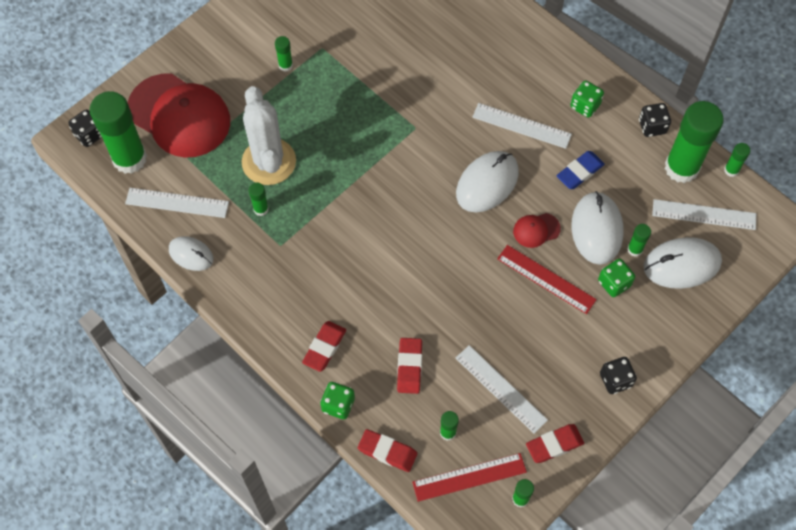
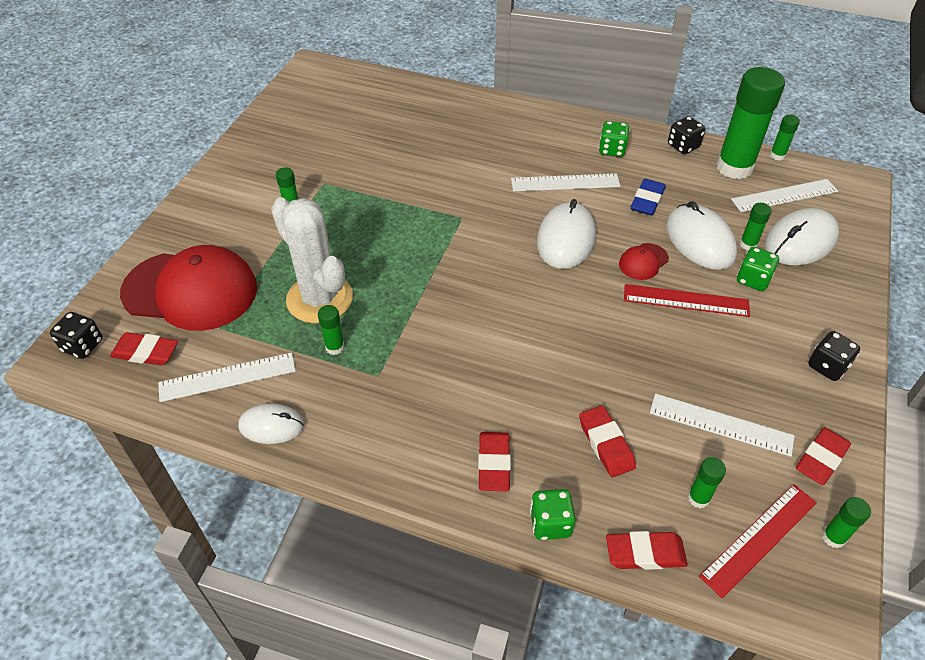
camera: 25 degrees left, 15 degrees down
(129, 158) = (146, 352): green glue stick -> red eraser

